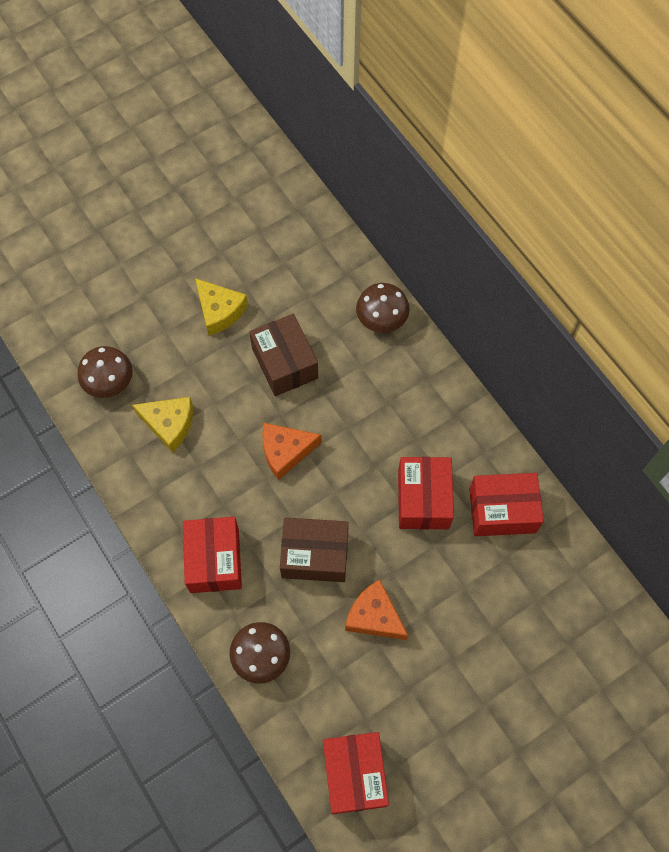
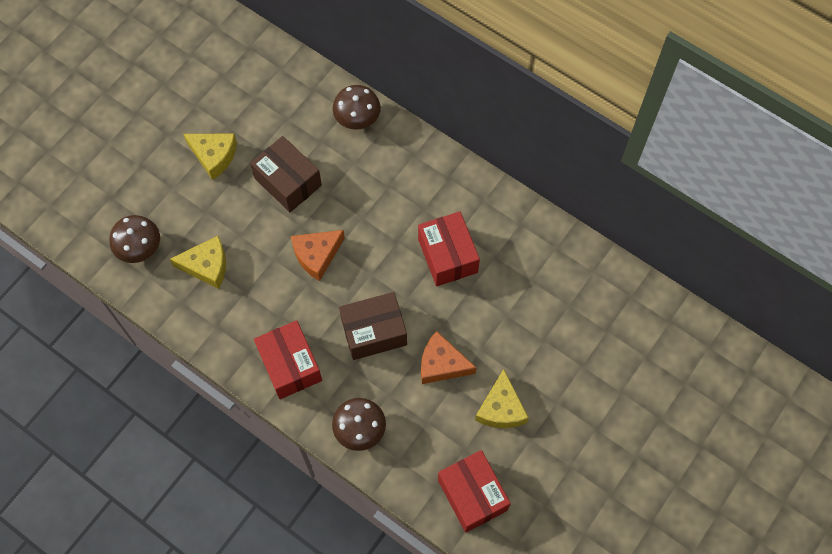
camera: 20 degrees left, 0 degrees up
(420, 688) = (501, 408): none -> yellow cheese
(502, 510) = (516, 243): red box -> none

